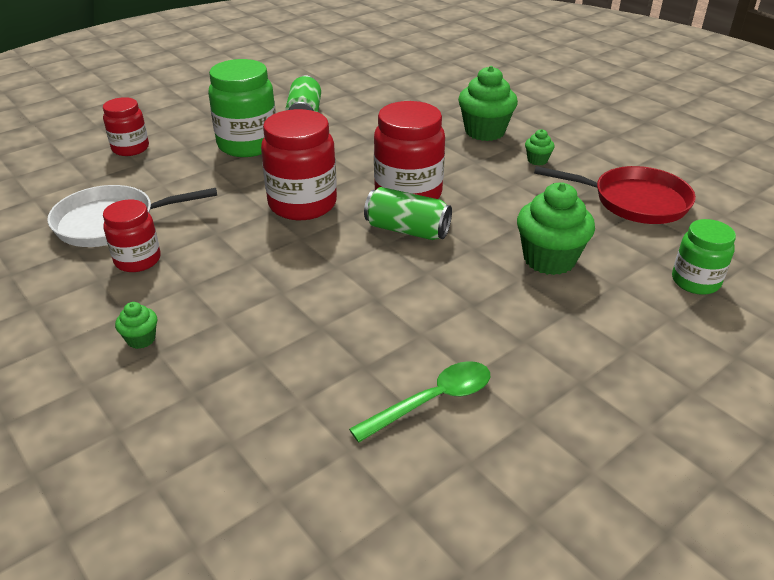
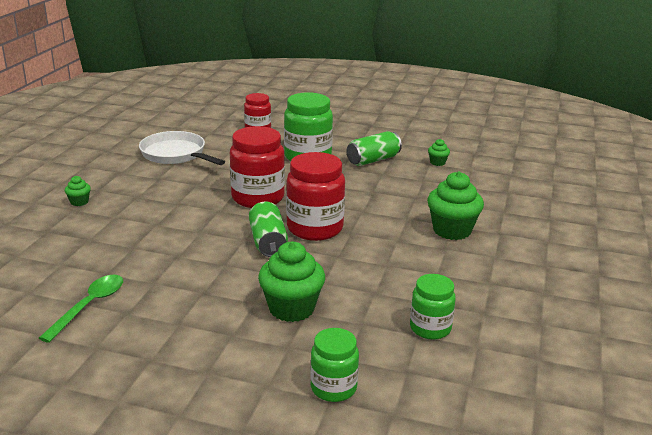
camera: 55 degrees right, 10 degrees down
(138, 260) = (147, 174): red jar -> none
(432, 401) = (89, 306): green spoon -> green spoon turned 90 degrees counterclockwise
(537, 160) = (437, 265): green cupcake -> green cupcake (437, 162)
(634, 201) = (430, 328): red pan -> green jar

